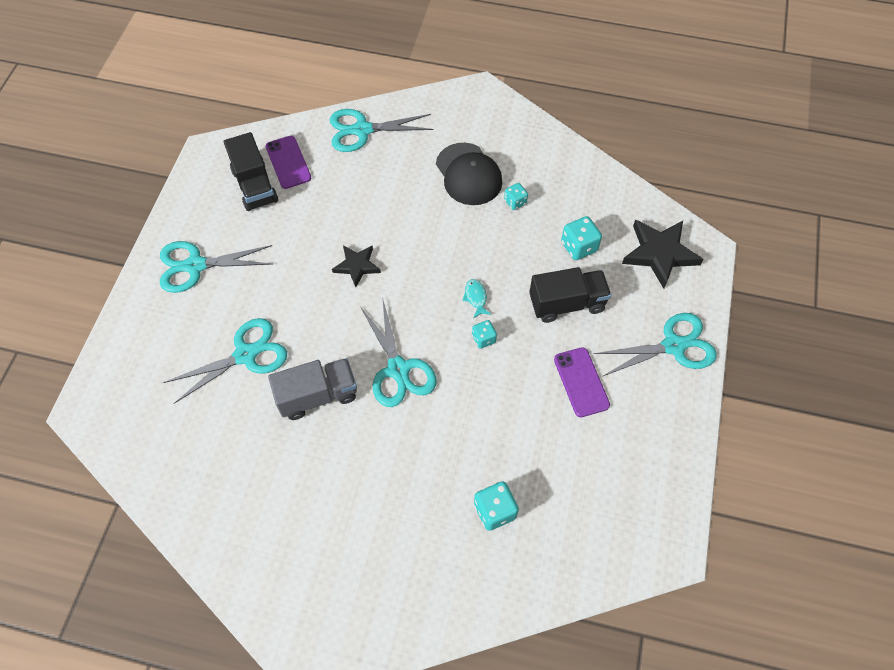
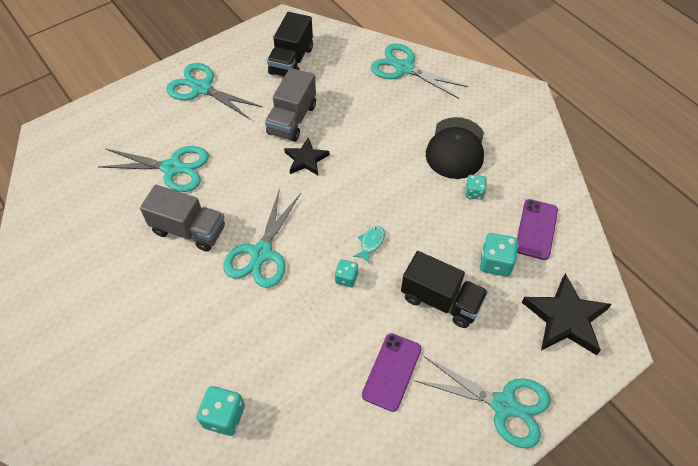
camera: 40 degrees right, 5 degrees down
(288, 162) = (329, 59): purple phone -> purple phone (536, 229)
(310, 239) = (292, 119): none -> grey truck

